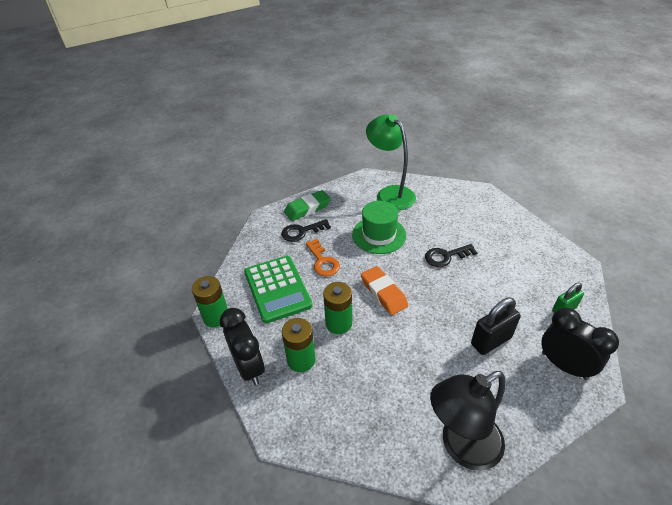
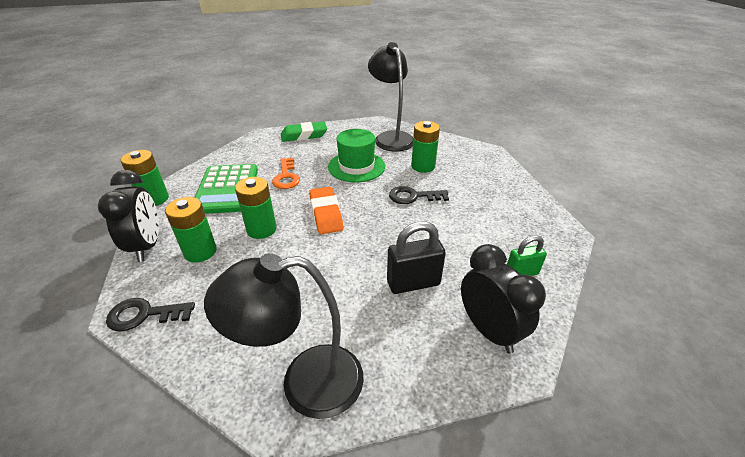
camera: 15 degrees right, 5 degrees down
(301, 232) = (285, 151): black key -> black key (144, 315)
(390, 193) = (391, 137): green lamp -> black lamp
(436, 221) = (423, 166): none -> green battery

